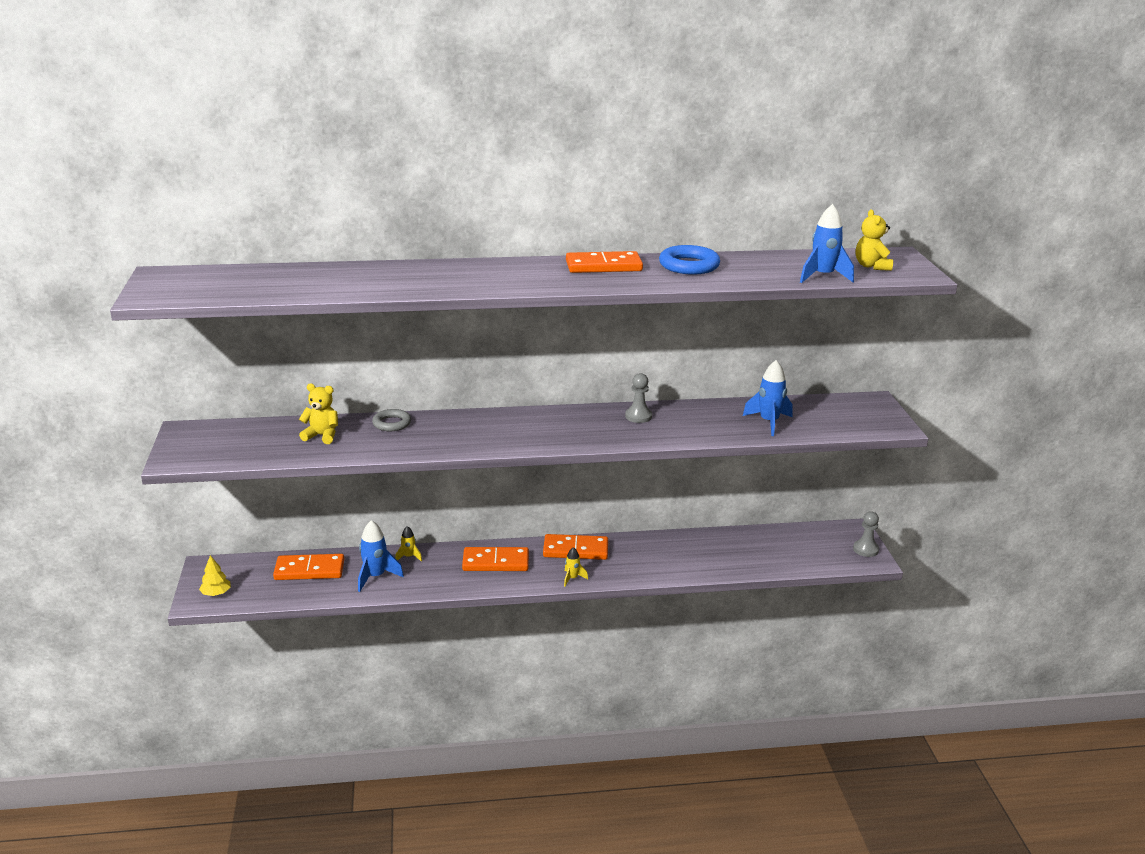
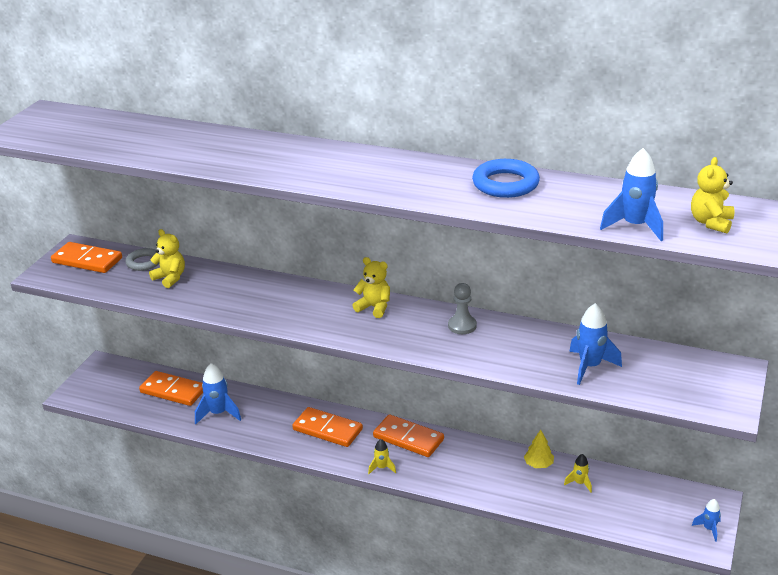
camera: 30 degrees right, 5 degrees up
(216, 593) = (90, 392): yellow tree -> yellow tree (538, 464)
(392, 423) = (236, 279): grey ring -> grey ring (144, 262)
(409, 557) = (259, 402): yellow rocket -> yellow rocket (579, 483)
(548, 419) = (374, 307): none -> yellow teddy bear
(603, 266) = (419, 169): orange domino -> orange domino (87, 260)
(865, 549) = (709, 529): grey pawn -> blue rocket

